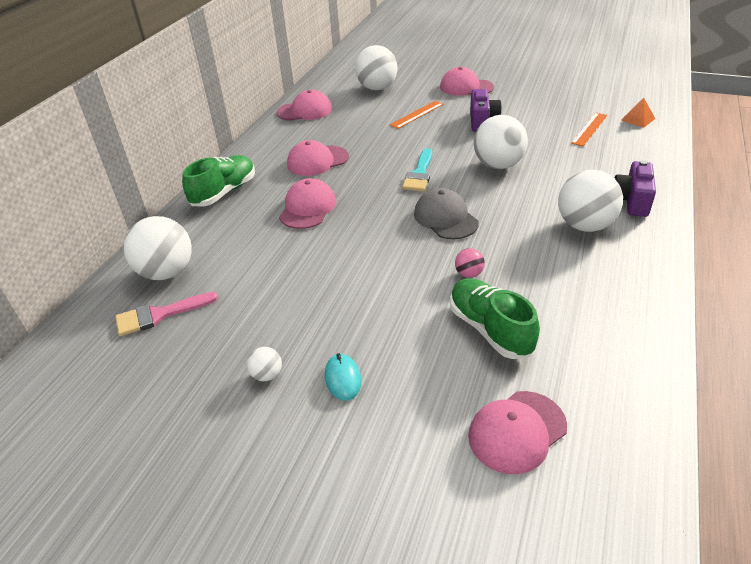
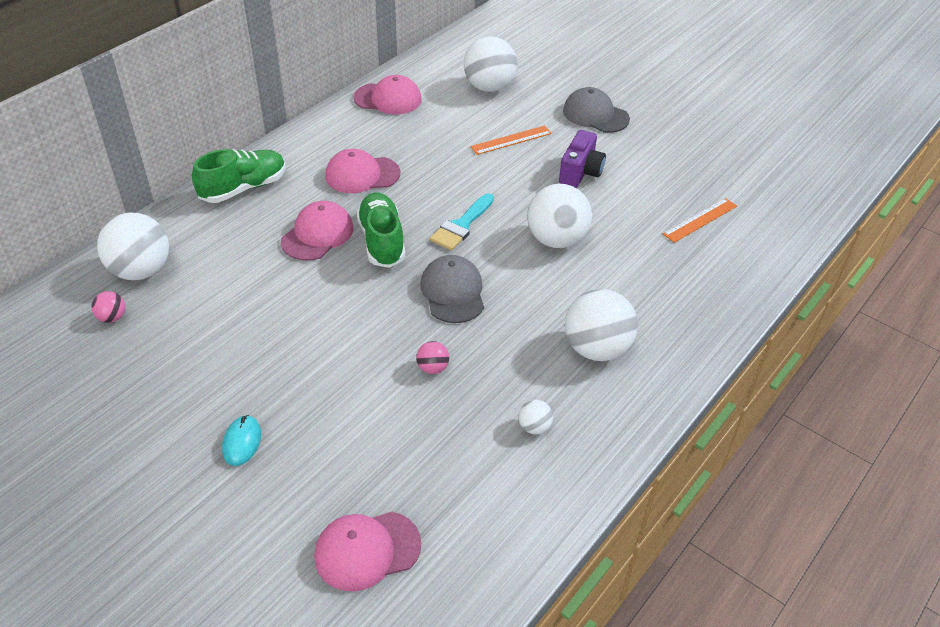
camera: 15 degrees right, 5 degrees up
(159, 315) = (112, 317): pink brush -> pink ball
(267, 375) = (176, 414): white ball -> white ball (534, 427)
(466, 87) = (595, 115): pink cap -> grey cap
(490, 329) = (412, 438): green shoe -> green shoe (382, 241)
(631, 201) = (673, 334): purple camera -> none
(638, 119) = (770, 223): orange pyramid -> none

